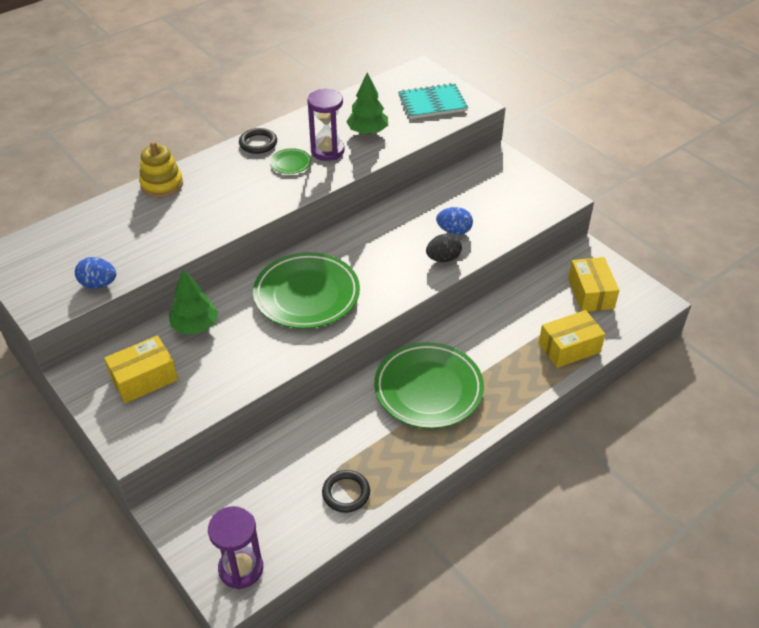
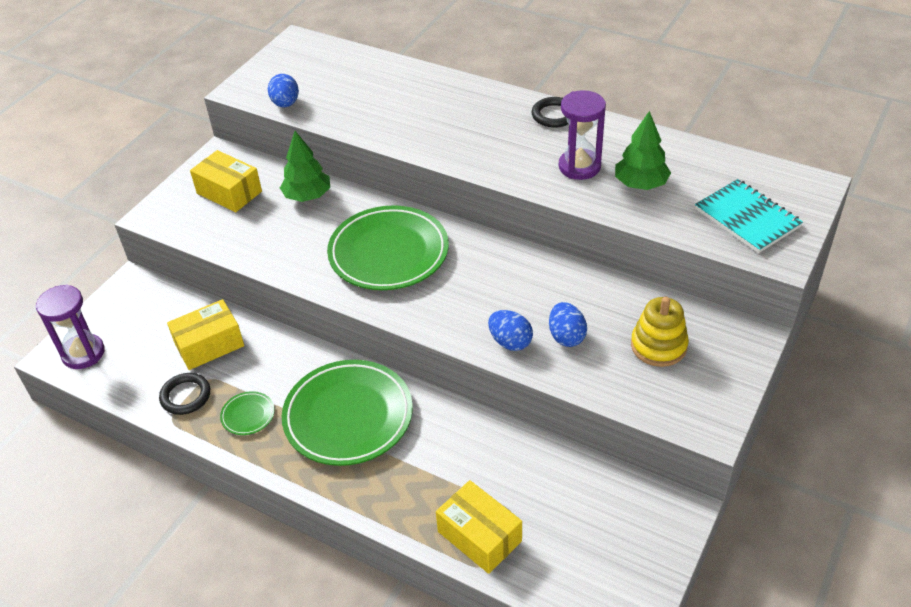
camera: 70 degrees right, 0 degrees up
(162, 184) = (443, 83): yellow stacking toy -> yellow stacking toy (658, 346)
(290, 163) = (537, 149): green plate -> green plate (248, 415)
(443, 258) = (510, 342): black egg -> blue egg
(590, 293) = (596, 536): yellow box -> yellow box (209, 345)

